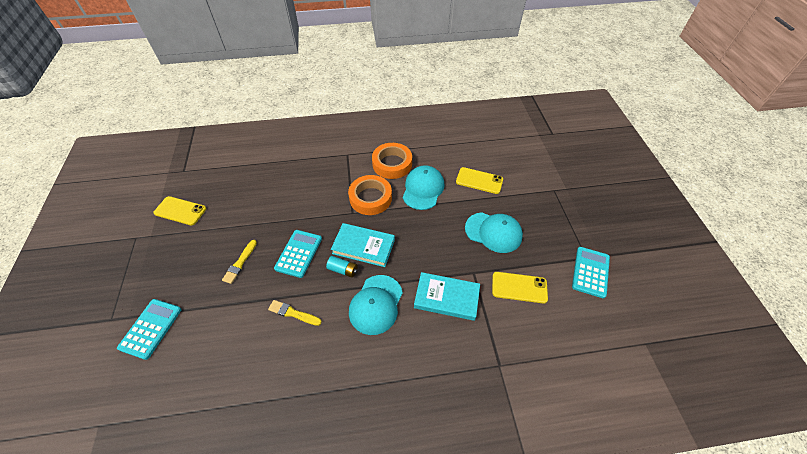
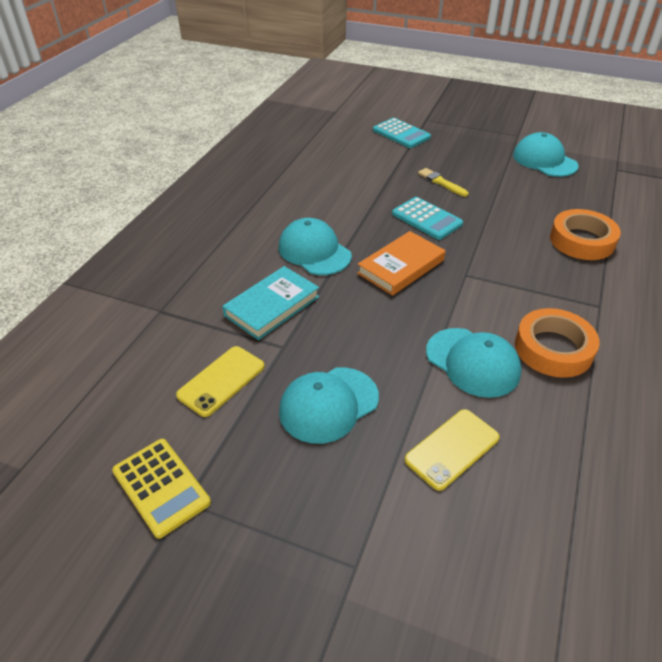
camera: 120 degrees right, 10 degrees down
(180, 211) = (544, 160): yellow phone -> turquoise cap
(293, 313) = (352, 200): yellow brush -> none
(343, 270) = (379, 242): turquoise battery -> none
(363, 246) = (401, 267): turquoise book -> orange book
(370, 198) = (485, 299): orange tape -> orange tape (582, 240)
(590, 272) = (161, 487): turquoise calculator -> yellow calculator

